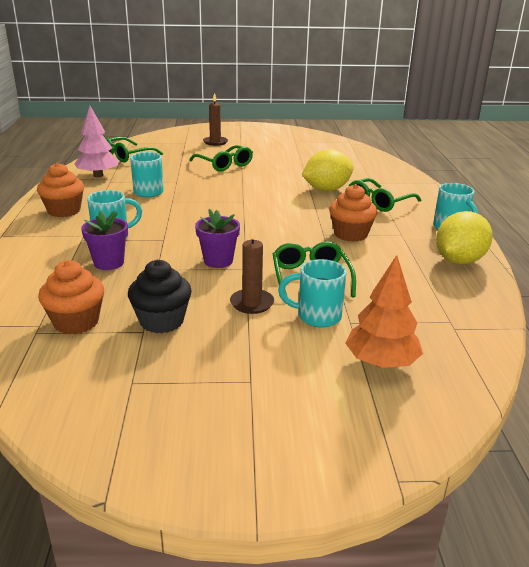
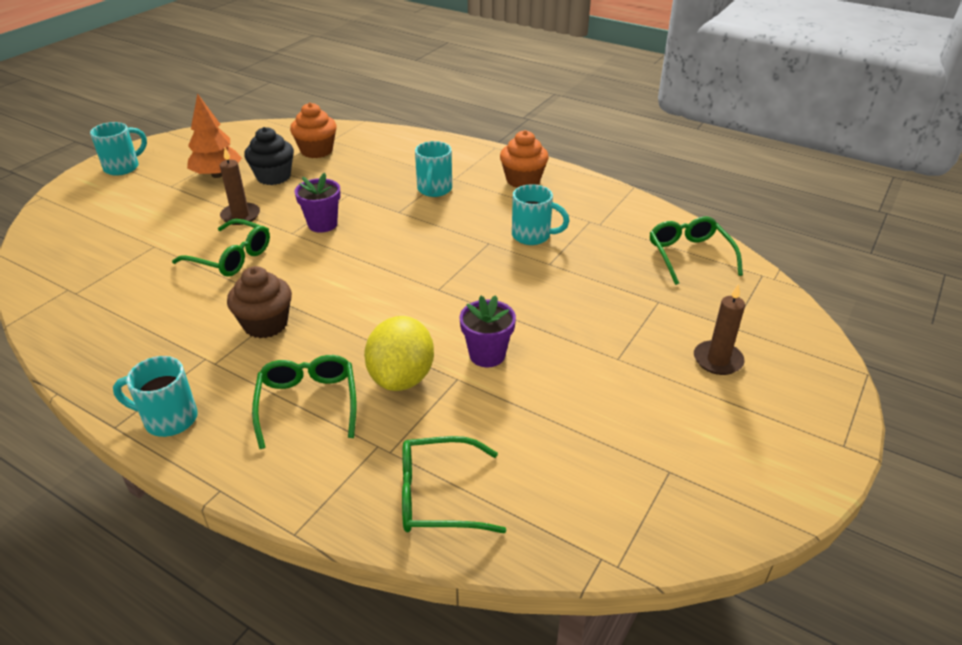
camera: 125 degrees right, 10 degrees up
(98, 175) = (619, 218): pink tree -> none
(109, 263) = (385, 178): purple flower pot -> purple flower pot (487, 355)
(224, 164) = (588, 325): green glasses -> green glasses (439, 496)
(317, 316) = (183, 235): turquoise mug -> turquoise mug (123, 167)
(350, 234) = (265, 324): orange cupcake -> brown cupcake
(381, 362) = (102, 236): orange tree -> orange tree (217, 175)
(459, 260) = (116, 367): yellow lemon -> none

